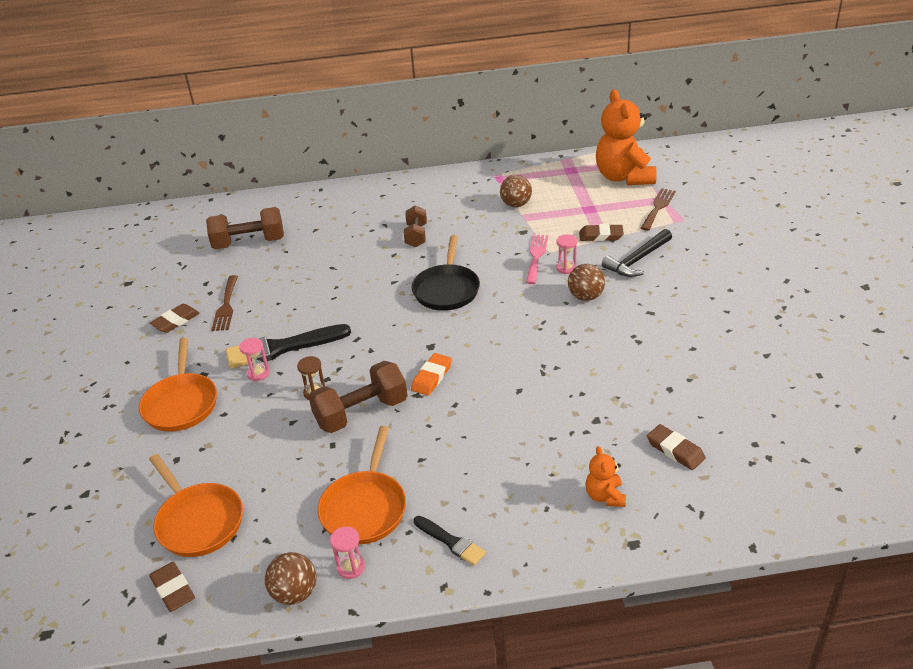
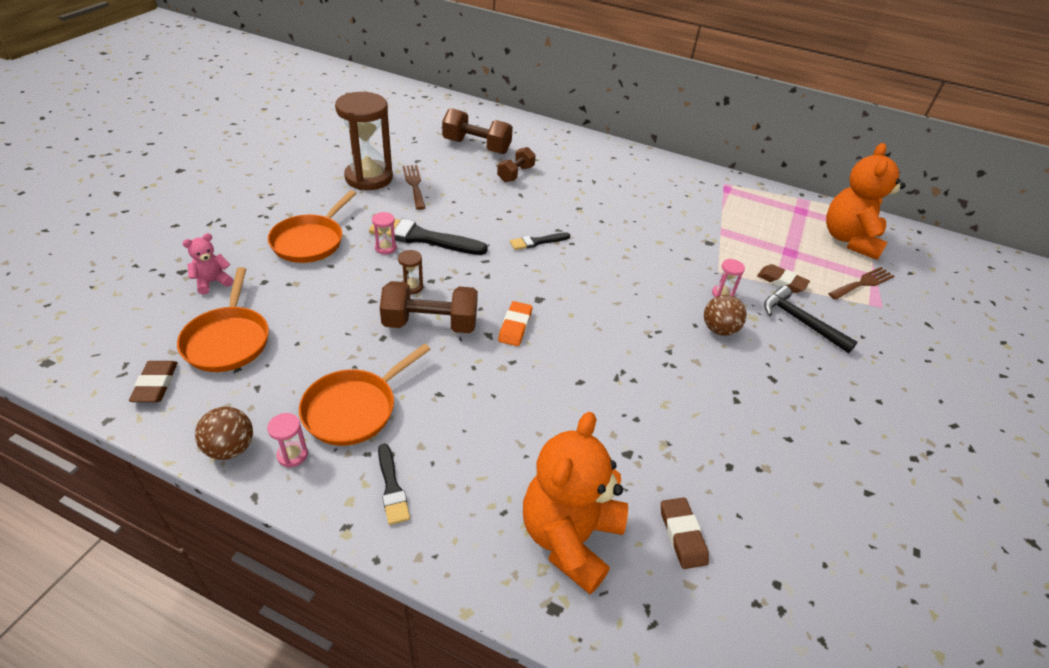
camera: 25 degrees right, 5 degrees up
(127, 486) = (212, 282): none -> pink teddy bear
(175, 321) = (369, 178): brown eraser -> brown hourglass
(226, 306) = (414, 185): brown fork -> brown fork turned 135 degrees clockwise
(385, 301) = (537, 242): none -> black brush
(416, 236) = (611, 202): brown dumbbell -> brown dumbbell (515, 174)
(432, 377) = (515, 326): orange eraser -> orange eraser turned 45 degrees counterclockwise
(447, 289) = (597, 258): black pan -> none
(516, 204) = (723, 217): brown ball -> none
(536, 256) = (702, 270): pink fork -> none
(605, 496) = (569, 537): orange teddy bear -> orange teddy bear, size x2.19
(637, 260) = (800, 321): black hammer -> black hammer turned 60 degrees clockwise

